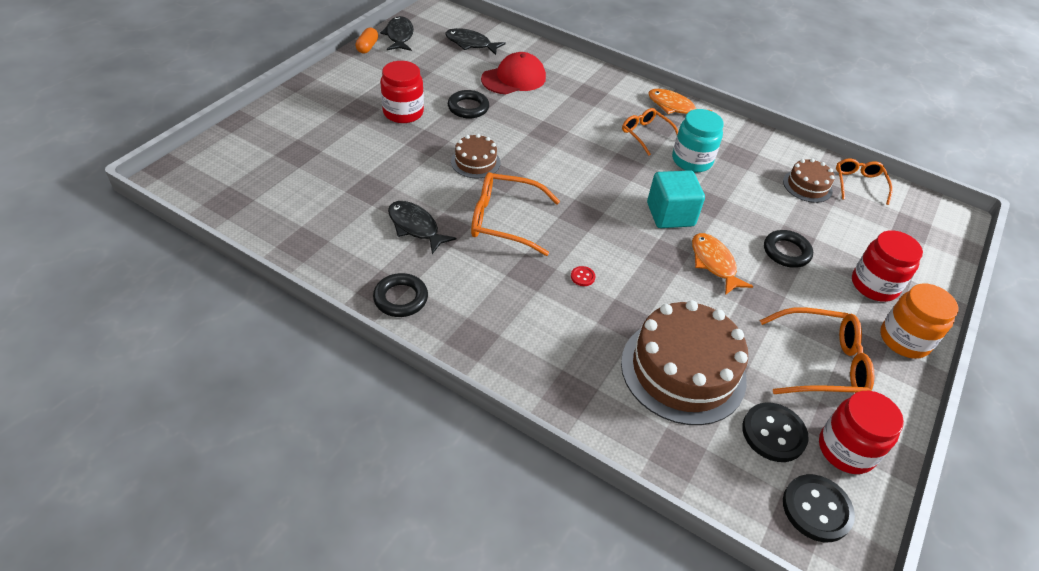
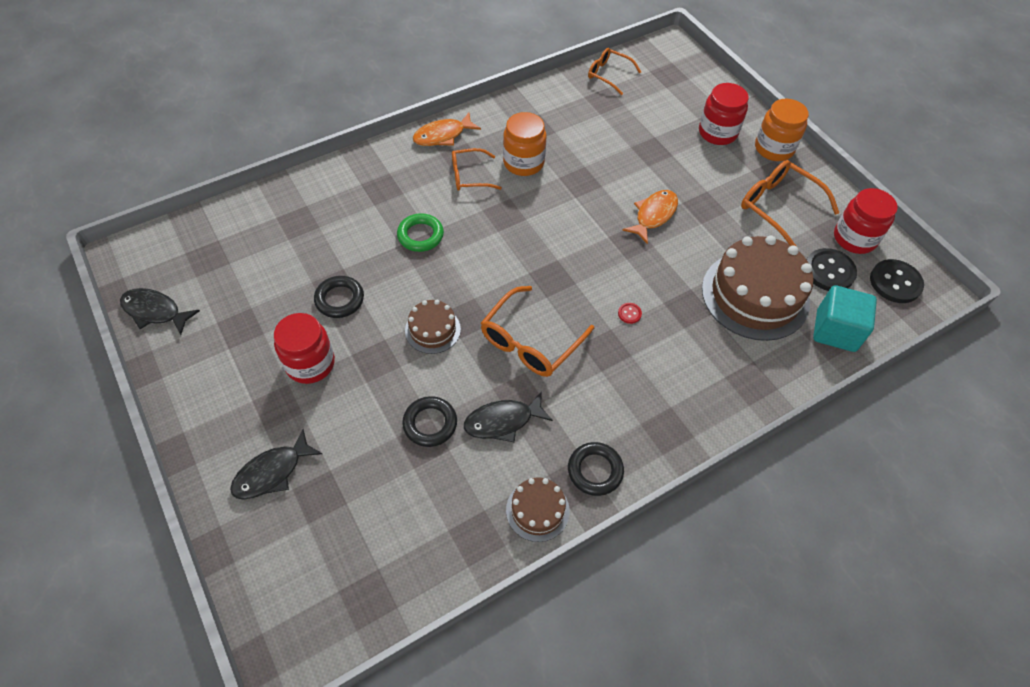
camera: 60 degrees left, 10 degrees up
(367, 47) = (155, 353): orange capsule -> none
(470, 44) = (223, 249): black fish -> black fish (272, 472)
(514, 78) = (315, 238): red cap -> none
(561, 127) = (420, 235): none -> green ring
(670, 214) = (584, 214): turquoise cube -> turquoise cube (835, 331)
(691, 160) = (523, 163): turquoise jar -> orange jar
(714, 263) = (653, 215): orange fish -> orange fish turned 120 degrees clockwise
(786, 252) = (661, 163): black ring -> black ring (430, 423)
(807, 186) = (595, 106): brown cake -> brown cake (537, 510)
(822, 363) = (778, 207): orange glasses -> orange glasses turned 75 degrees counterclockwise

